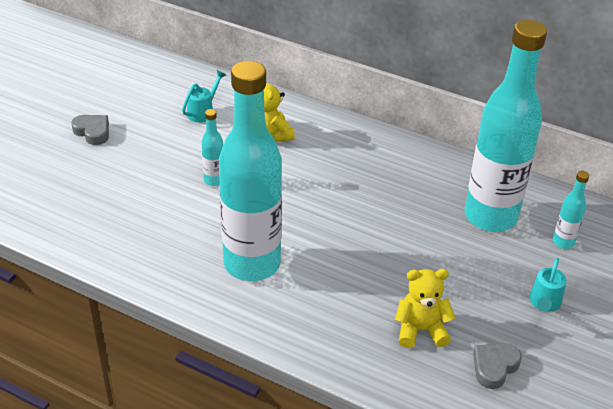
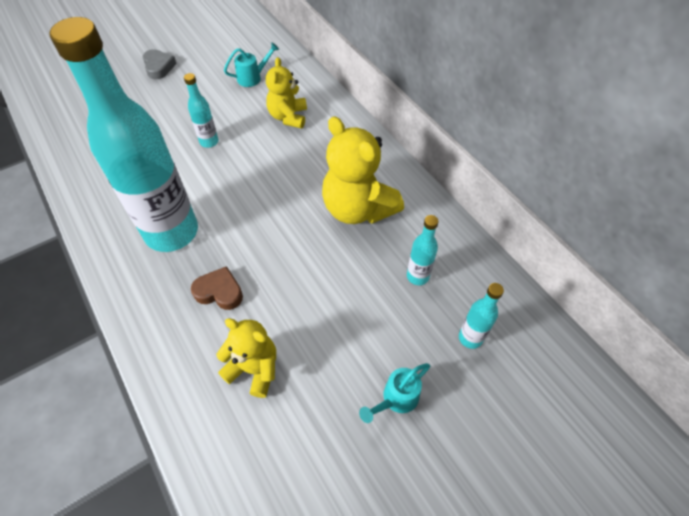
camera: 30 degrees right, 15 degrees up
(340, 290) = (219, 292): none -> brown heart
(400, 186) = (358, 208): none -> yellow teddy bear
(490, 217) = (417, 276): turquoise bottle -> turquoise bottle, size x0.40
(494, 367) = (289, 447): grey heart -> none

